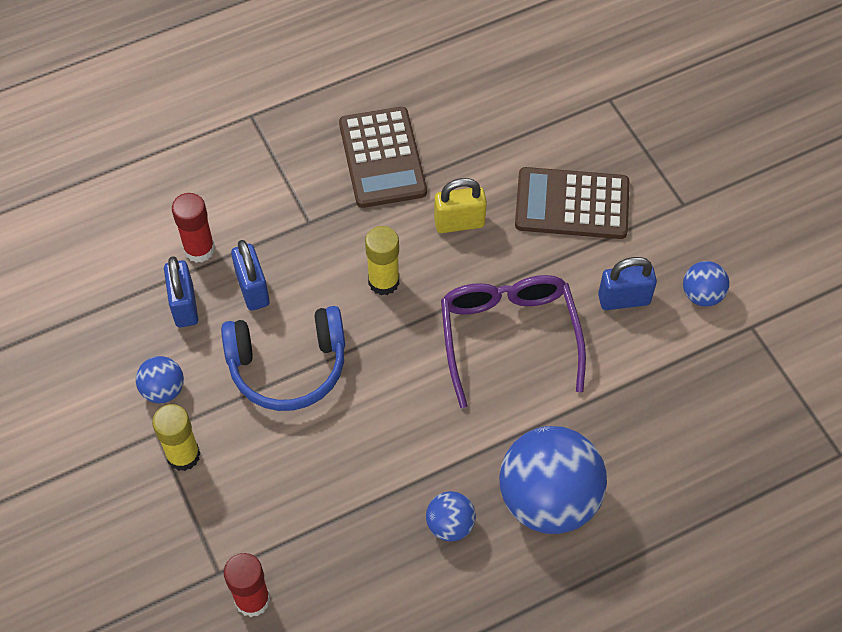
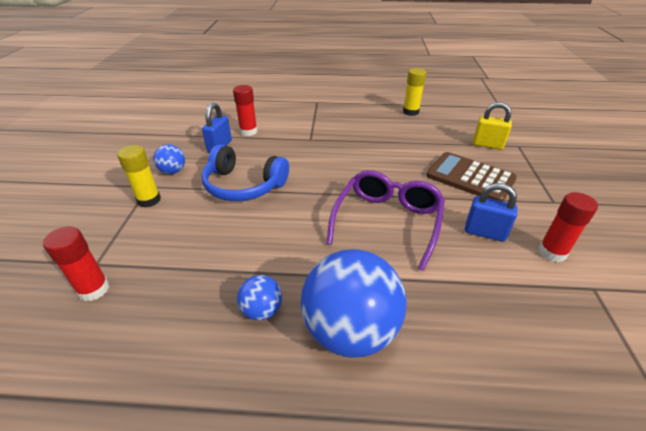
camera: 30 degrees right, 20 degrees down
(253, 289) = (258, 152): blue padlock -> none
(382, 158) = (368, 130): brown calculator -> none
(383, 282) = (329, 171): yellow glue stick -> yellow glue stick (410, 112)
(459, 223) = (392, 163): yellow padlock -> yellow padlock (487, 145)
(702, 295) = (552, 252): blue ball -> red glue stick

